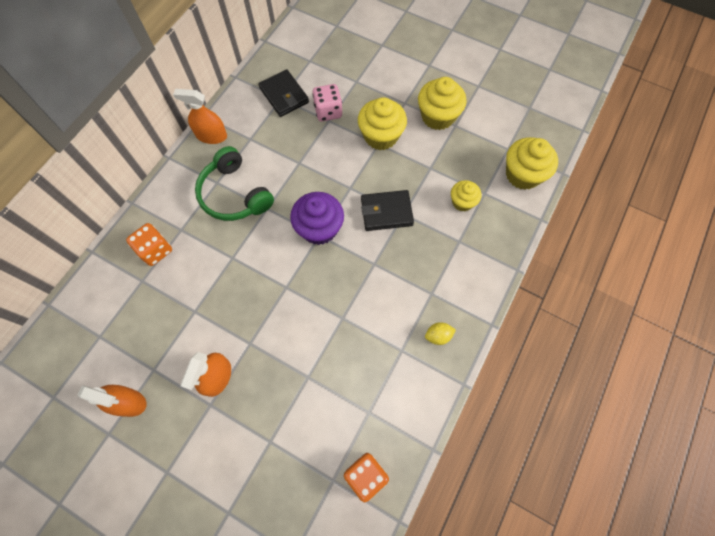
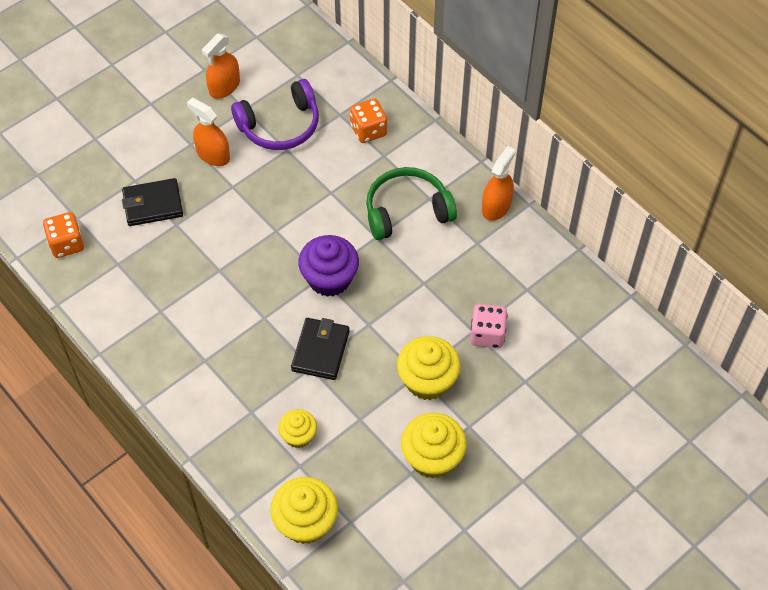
camera: 110 degrees right, 10 degrees down
(167, 328) = (280, 126): none -> purple headphones
(284, 95) = (530, 294): black wallet -> black wallet (153, 204)
(438, 336) = (157, 349): yellow lemon -> none

